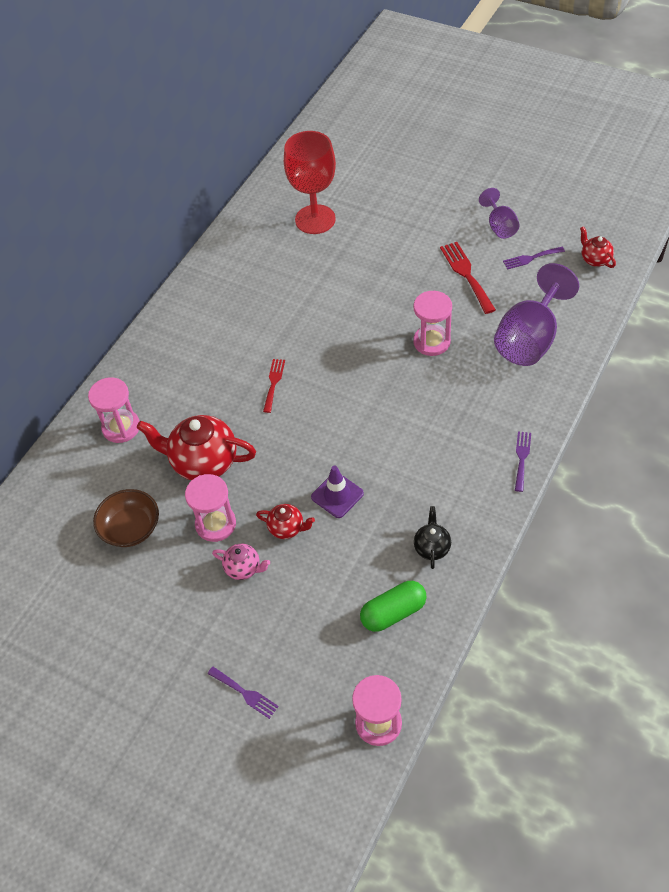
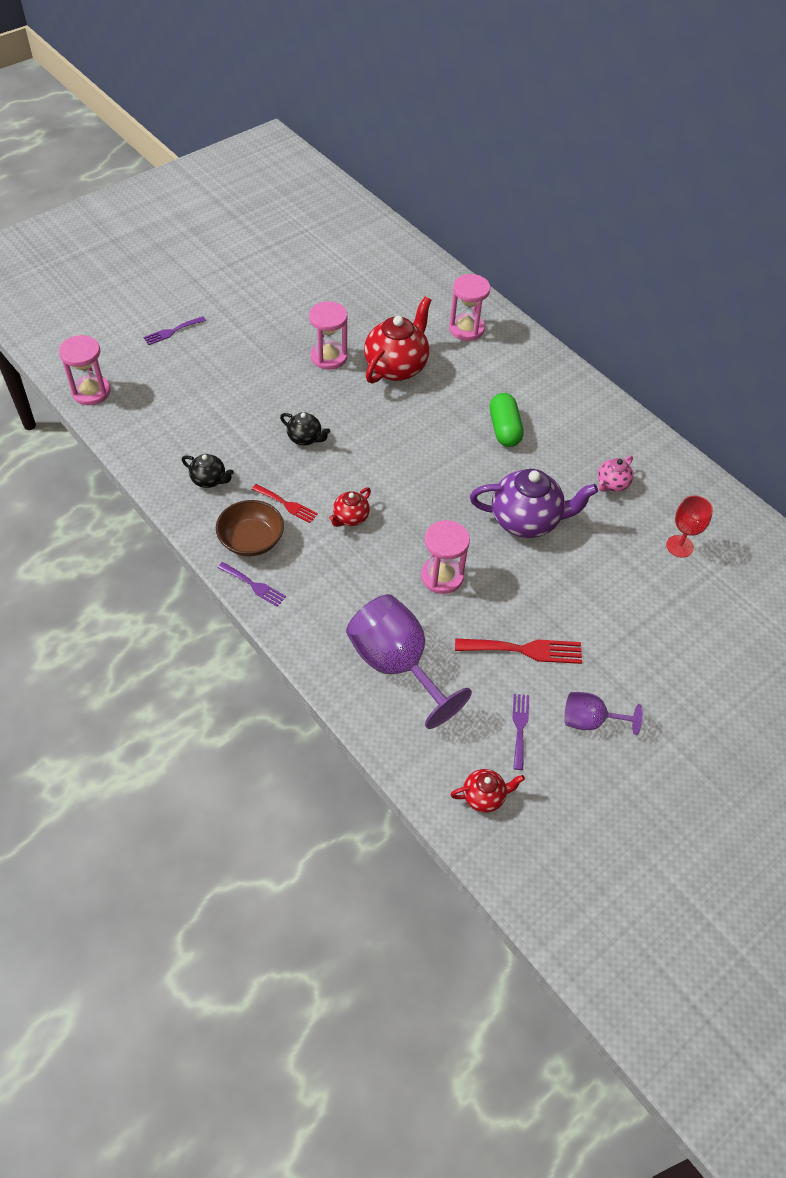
camera: 105 degrees right, 0 degrees up
(130, 528) = (359, 310): brown bowl -> brown bowl (251, 540)
(243, 568) = (276, 360): pink teapot -> pink teapot (611, 484)
(273, 383) = (459, 438): red fork -> red fork (286, 504)
(287, 528) = (294, 397): red teapot -> red teapot (350, 518)
(315, 219) = (679, 546): red goblet -> red goblet, size x0.54
(337, 495) = (305, 438): purple traffic cone -> black teapot
(343, 310) = (526, 521): none -> purple teapot
(393, 612) = (170, 433): green capsule -> green capsule (504, 429)

